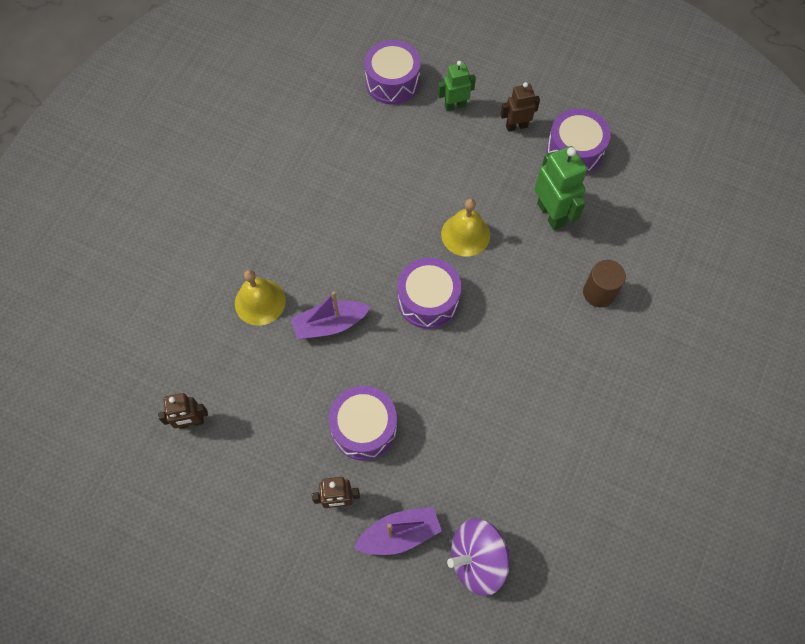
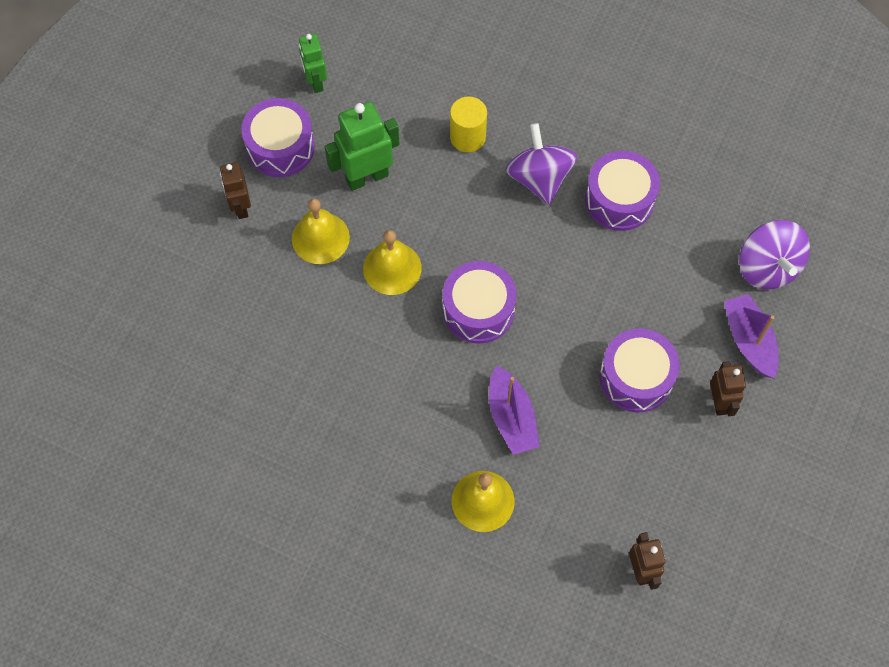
camera: 90 degrees left, 0 degrees up
(392, 82) = (160, 350): purple drum -> purple drum (619, 200)
(455, 106) = (204, 275): green robot -> green robot (315, 82)
(491, 182) = (320, 238): none -> yellow bell
(561, 352) = (539, 178): none -> purple spinning top
(599, 293) = (467, 137): brown cylinder -> yellow cylinder

